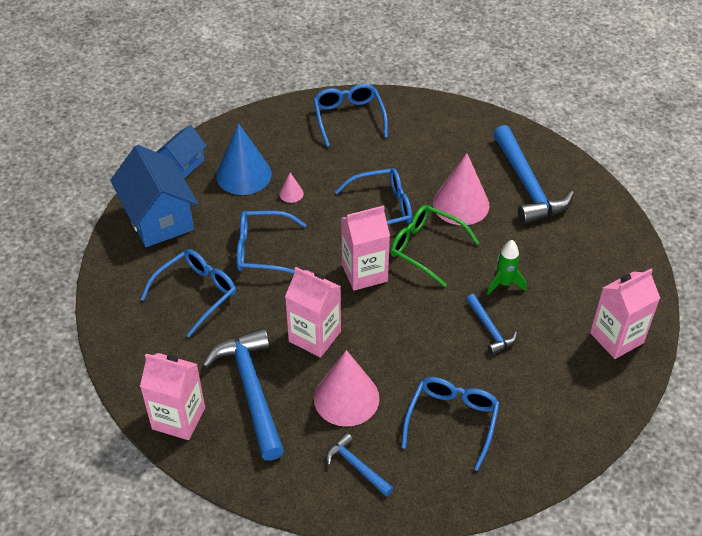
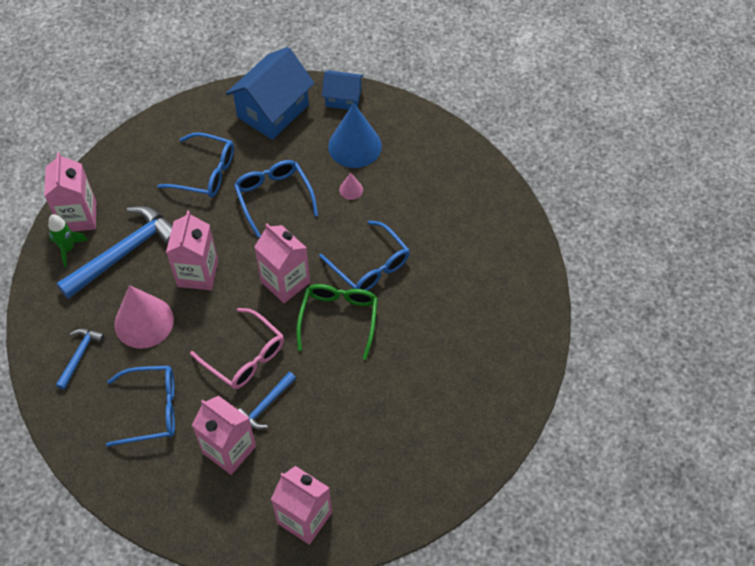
camera: 65 degrees right, 10 degrees up
(349, 118) = (474, 193): blue glasses -> none
(430, 328) = (245, 356): none -> pink glasses
(461, 204) = (410, 327): pink cone -> none
(504, 283) = (326, 399): green rocket -> green rocket (68, 249)
(524, 371) = (229, 449): none -> pink carton
(527, 185) = (468, 376): blue hammer -> none

